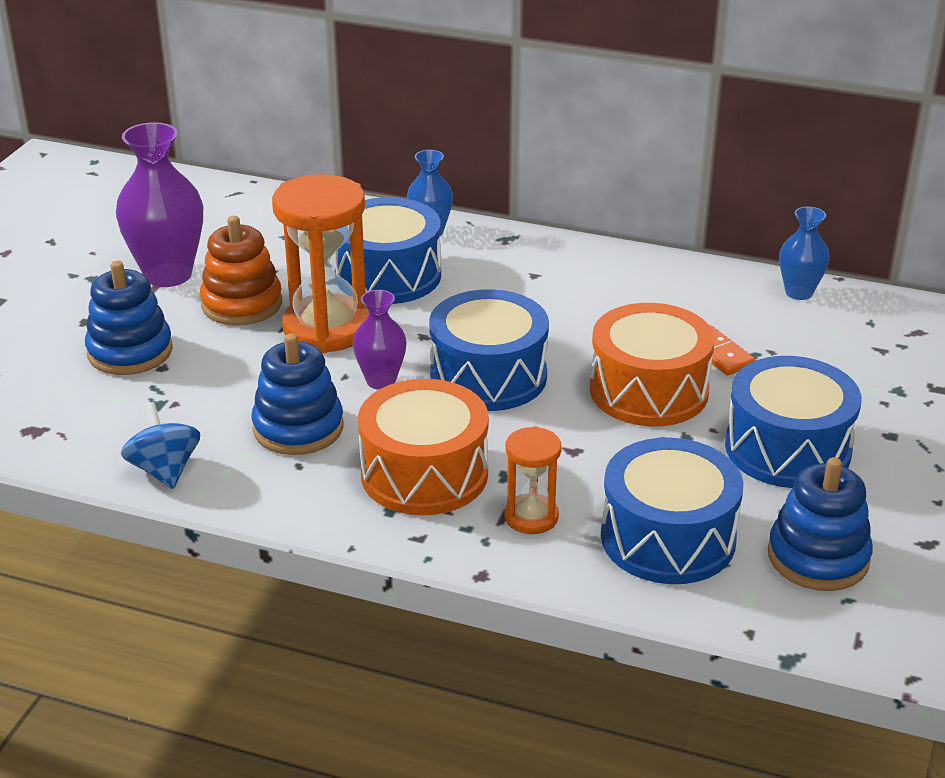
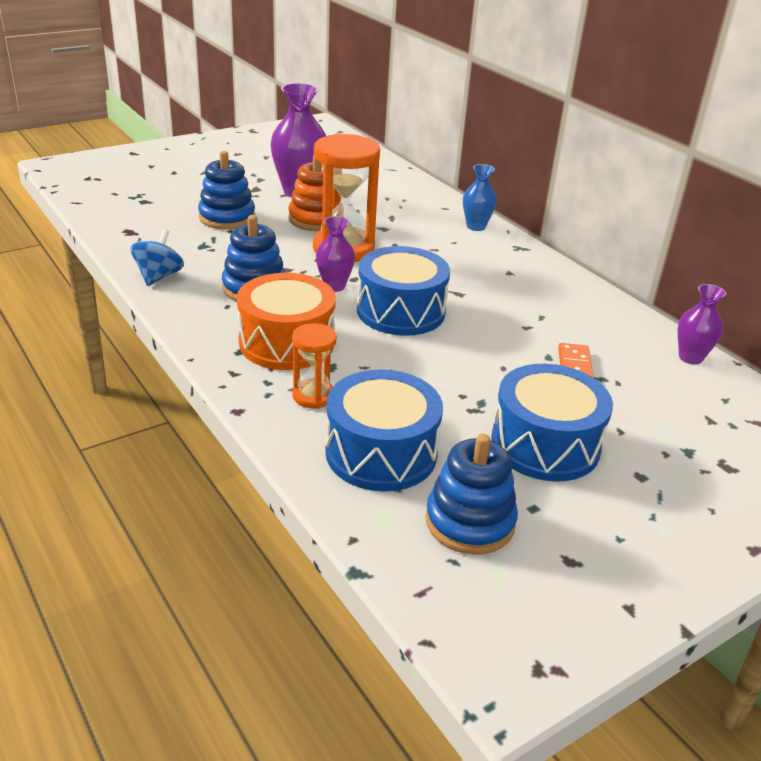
camera: 35 degrees right, 0 degrees up
(388, 275) = (418, 238): blue drum -> none
(649, 391) = (493, 365): orange drum -> none
(799, 292) = (690, 357): blue vase -> purple vase

